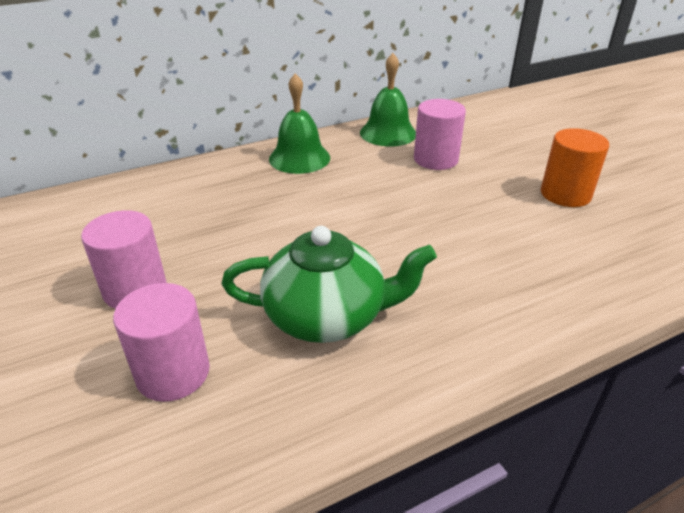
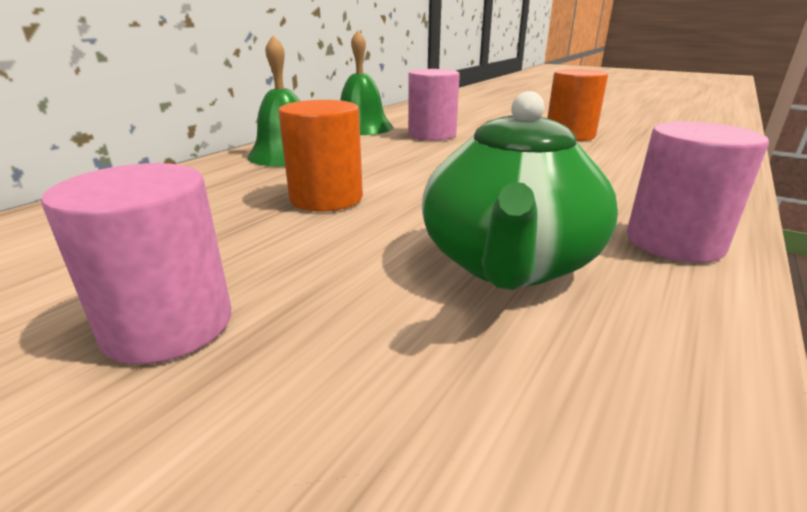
camera: 30 degrees left, 10 degrees down
(173, 373) = (373, 418): pink cylinder -> pink cylinder (674, 242)
(281, 218) = (326, 198): none -> orange cylinder
(327, 316) = (508, 263): green teapot -> green teapot turned 135 degrees clockwise

